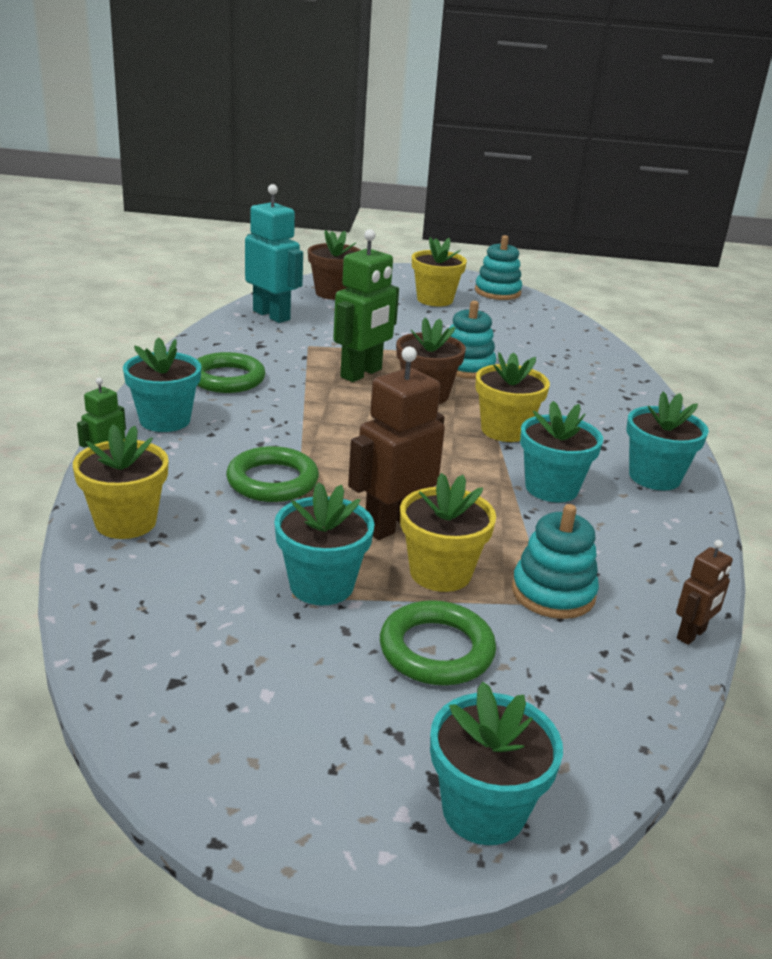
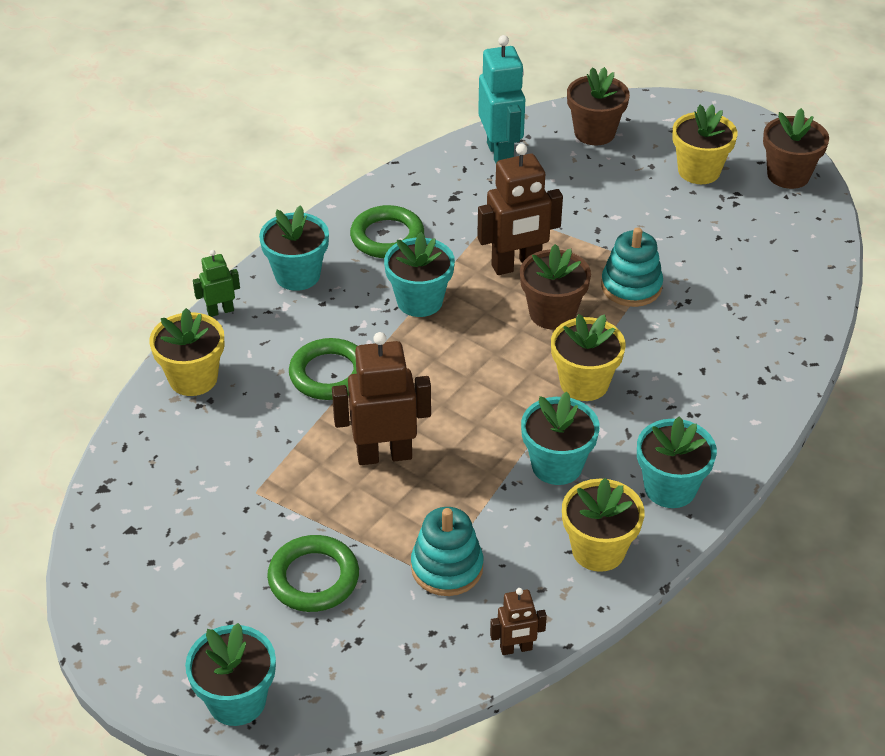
camera: 35 degrees right, 15 degrees up
(321, 585) = (282, 491): turquoise flower pot -> turquoise flower pot (419, 301)
(361, 374) = (516, 266): green robot -> brown robot
(440, 573) = (378, 514): yellow flower pot -> yellow flower pot (598, 550)
(497, 292) = (788, 175): turquoise stacking toy -> brown flower pot

